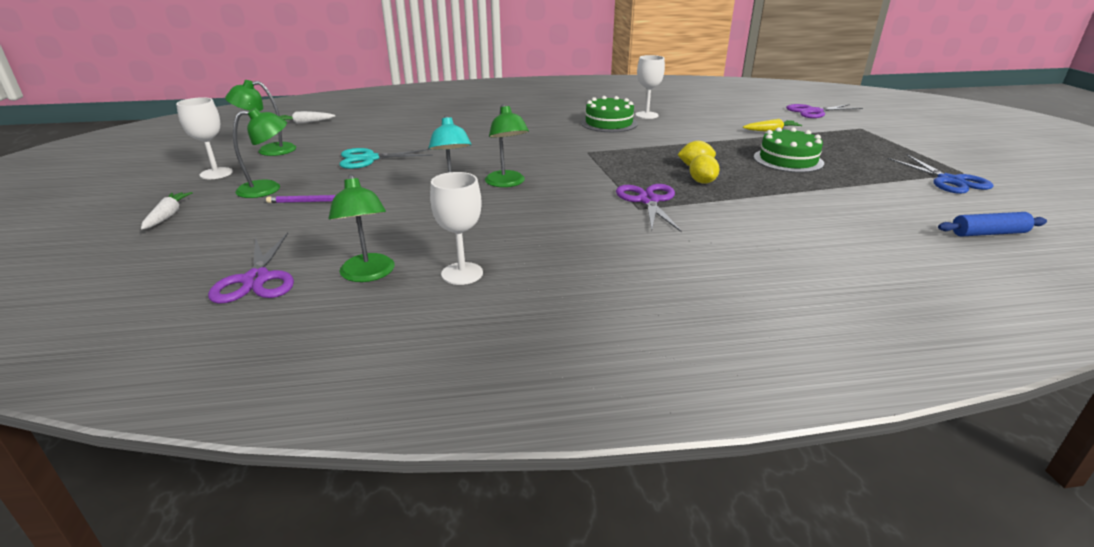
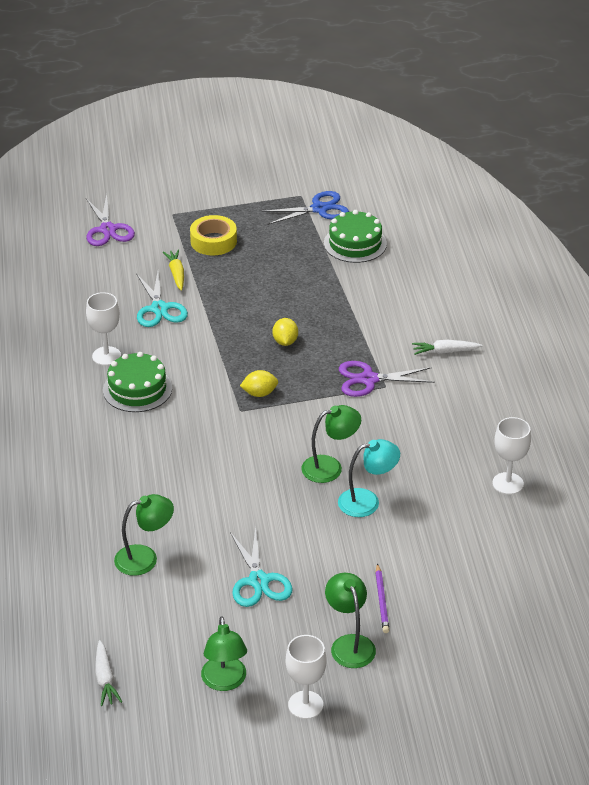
camera: 90 degrees left, 10 degrees up
(168, 216) = (421, 700): white carrot -> white carrot (445, 352)
(256, 280) = (531, 595): purple scissors -> none
(368, 274) = (516, 533): green lamp -> green lamp (145, 558)
(702, 182) = (324, 343): yellow lemon -> yellow lemon (259, 393)
(717, 127) = (159, 309): none -> turquoise scissors
(788, 160) = (268, 282): green cake -> green cake (355, 243)
(834, 141) = (213, 241): none -> yellow tape
(988, 233) = (419, 226): blue rolling pin -> none

